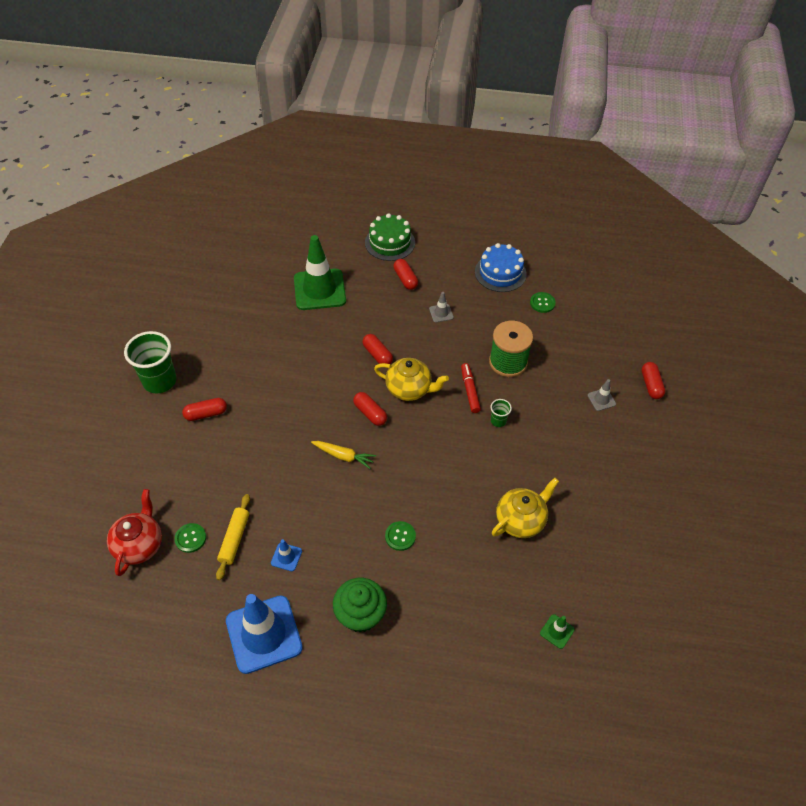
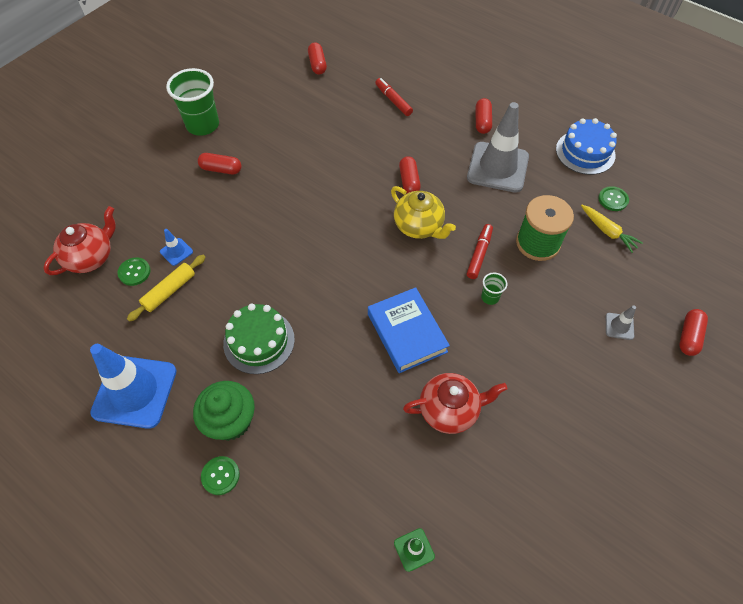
camera: 30 degrees right, 5 degrees up
(286, 557) = (202, 330): blue traffic cone -> blue traffic cone (176, 252)
(319, 290) = (393, 101): green traffic cone -> red marker
(343, 456) = (315, 261): yellow carrot -> yellow carrot (607, 231)
(370, 413) = (366, 233): red capsule -> red capsule (317, 64)
(390, 242) = (488, 83): green cake -> green cake (259, 341)
(400, 536) = (317, 364): green button -> green button (220, 476)
(441, 313) = (497, 167): grey traffic cone -> grey traffic cone, size x2.40
(453, 478) = (407, 333): none -> blue book
(521, 520) = (449, 410): yellow teapot -> red teapot

